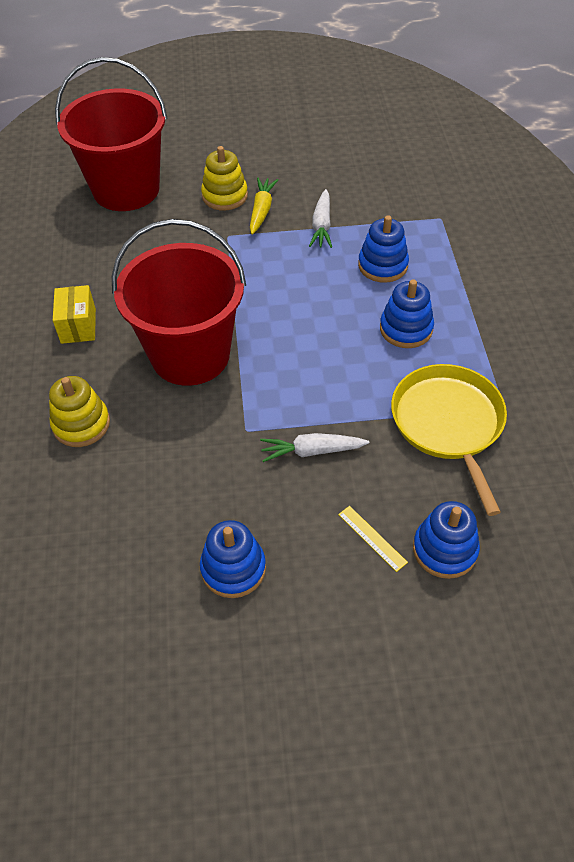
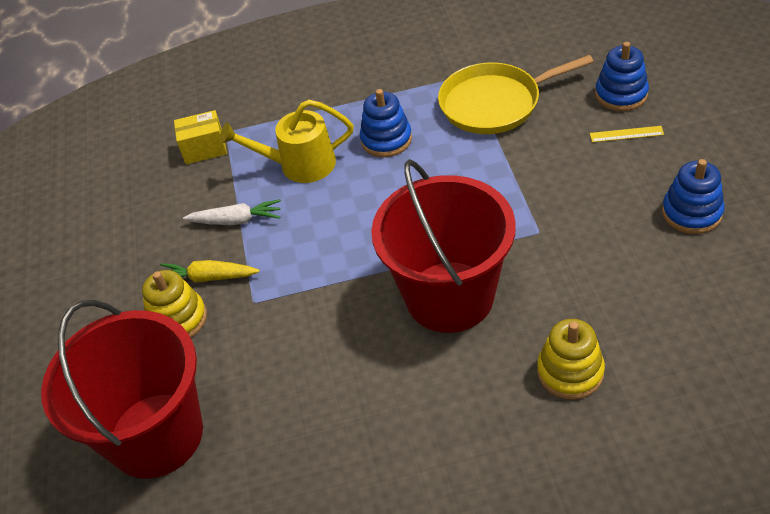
camera: 90 degrees left, 5 degrees down
(78, 326) = (422, 418): yellow box -> yellow box (204, 149)
(312, 451) = (550, 182): white carrot -> none
(372, 538) = (626, 134): yellow ruler -> yellow ruler turned 45 degrees clockwise
(383, 265) = (299, 165): blue stacking toy -> yellow watering can

